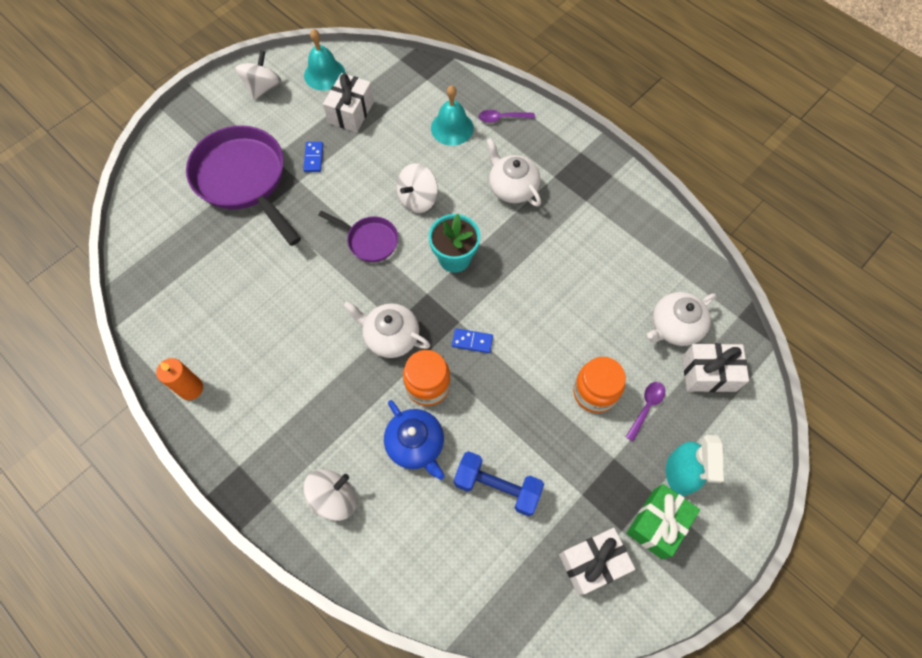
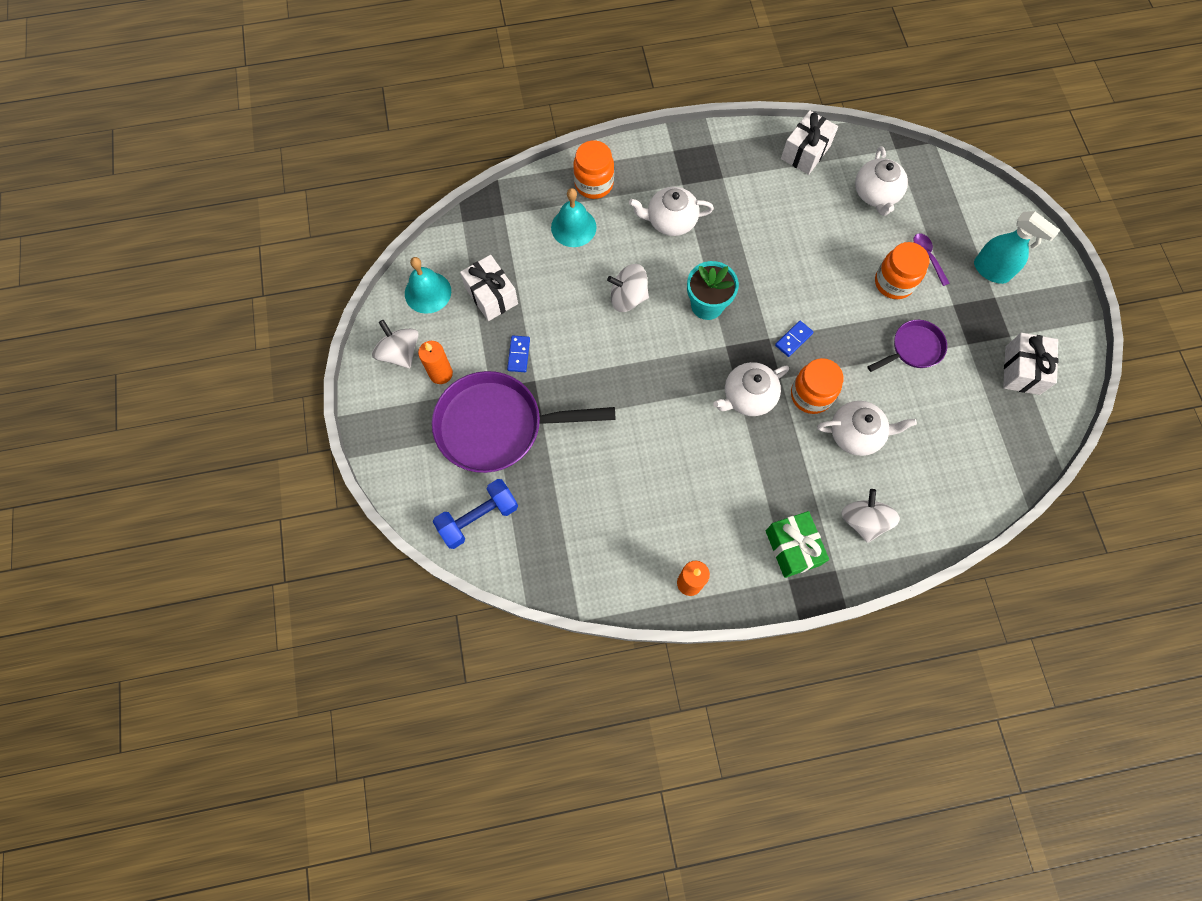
camera: 55 degrees left, 5 degrees up
(263, 120) = (441, 373): none -> orange candle
(314, 158) = (519, 354): blue domino -> blue domino turned 60 degrees clockwise
(369, 240) = (642, 359): purple pan -> purple pan (913, 348)
(416, 444) = (856, 434): blue teapot -> white teapot
(418, 199) = (628, 297): white spinning top -> white spinning top turned 105 degrees clockwise
(497, 487) = (927, 397): blue dumbbell -> blue dumbbell (478, 518)
(502, 118) = (594, 184): purple spoon -> orange jar
(657, 524) = (1019, 310): green gift -> green gift (792, 548)
(708, 373) = (928, 199): white gift -> white gift (805, 152)

